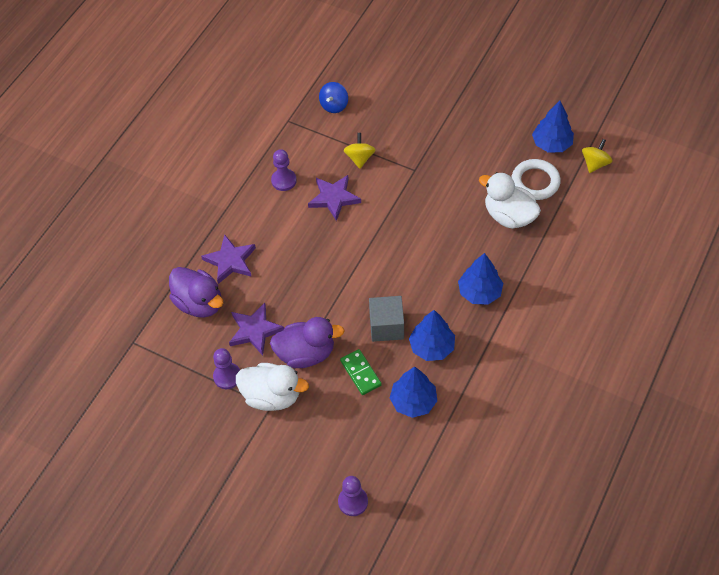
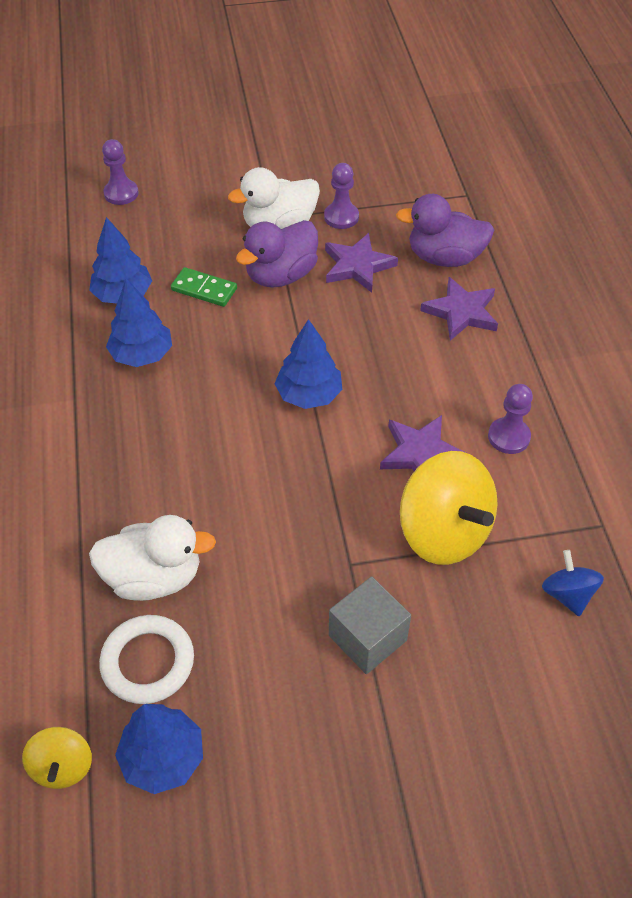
camera: 140 degrees right, 5 degrees down
(359, 158) = (444, 532): yellow spinning top -> yellow spinning top, size x1.95
(386, 326) = (214, 346): grey cube -> grey cube (367, 638)
(479, 292) = (125, 447): blue tree -> blue tree (309, 395)

